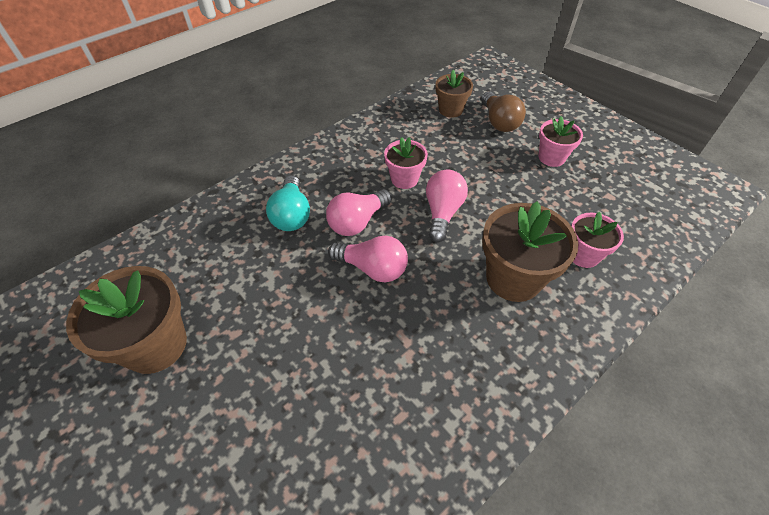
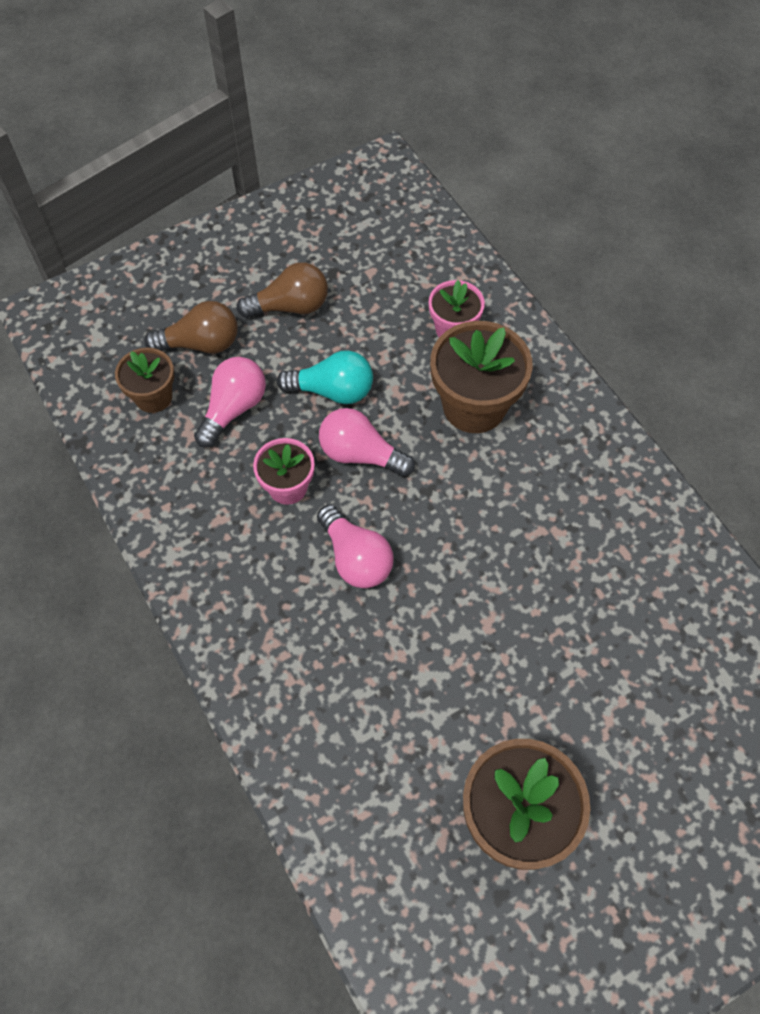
camera: 80 degrees left, 10 degrees up
(292, 215) = (325, 642): turquoise light bulb -> turquoise light bulb (332, 391)
(372, 268) = (436, 550): pink light bulb -> pink light bulb (233, 408)
(551, 157) = (290, 306): pink flower pot -> brown light bulb

